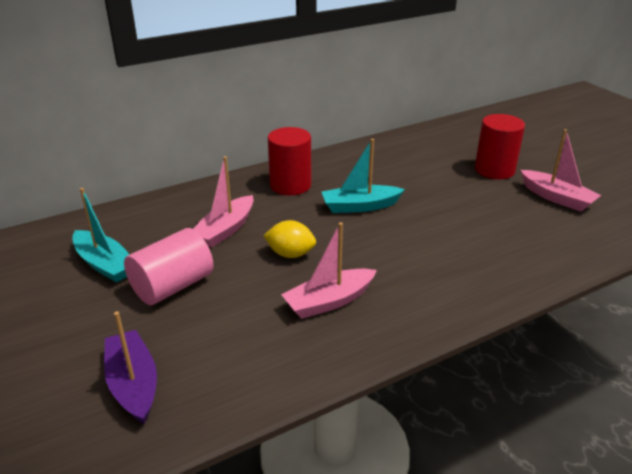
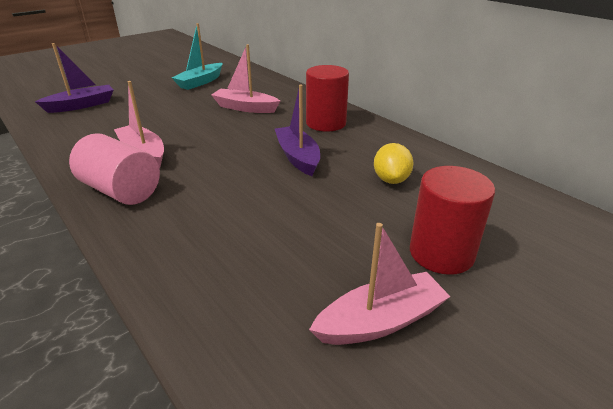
camera: 80 degrees right, 0 degrees up
(172, 286) = (173, 102): pink cylinder -> pink cylinder (121, 190)
(290, 254) = (211, 133): yellow lemon -> yellow lemon (391, 179)
(360, 206) = (298, 157): turquoise boat -> purple boat
(557, 198) = (380, 321): pink boat -> pink boat turned 150 degrees counterclockwise

